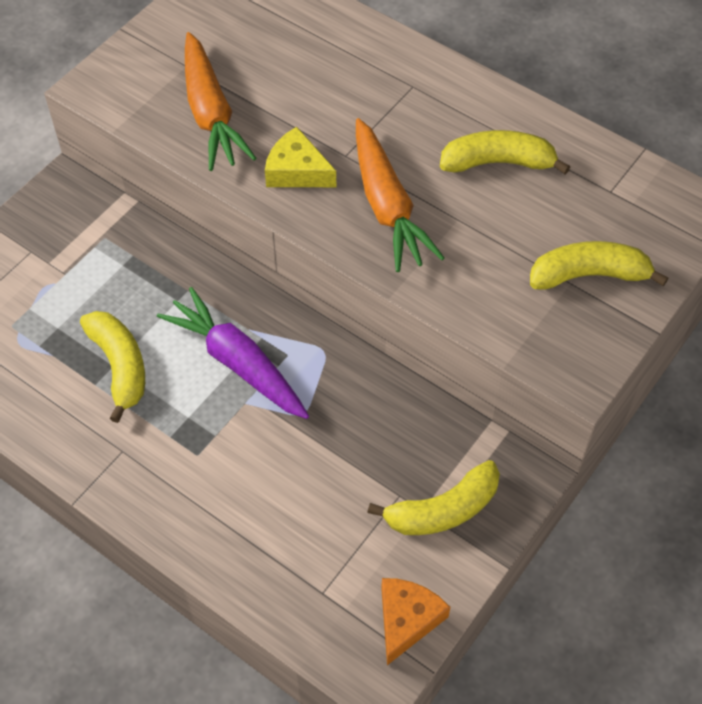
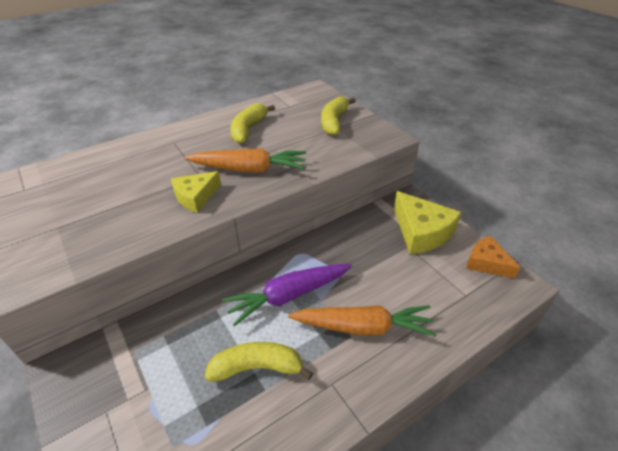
camera: 70 degrees left, 15 degrees down
(210, 113) = (112, 224): orange carrot -> orange carrot (363, 327)
(443, 510) = (421, 232): yellow banana -> yellow cheese

